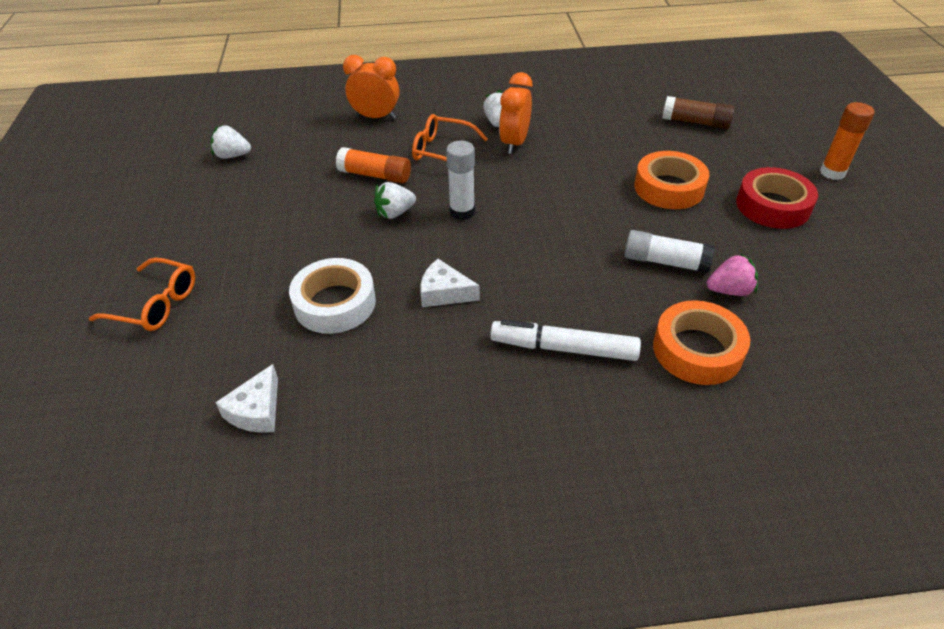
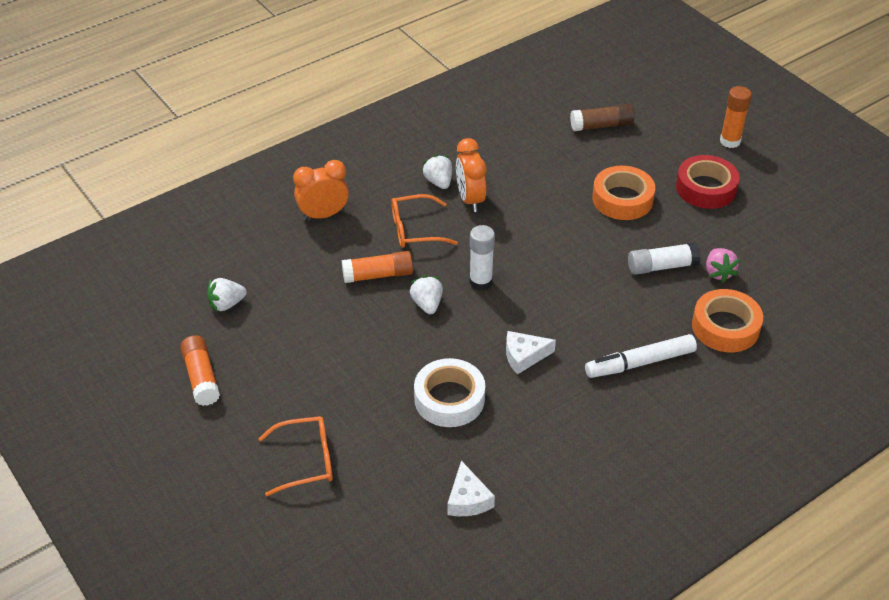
camera: 30 degrees left, 0 degrees up
(153, 202) = (201, 377): none -> orange glue stick
(395, 213) = (427, 304): white strawberry -> white strawberry turned 135 degrees clockwise
(729, 290) = (718, 273): pink strawberry -> pink strawberry turned 120 degrees clockwise

